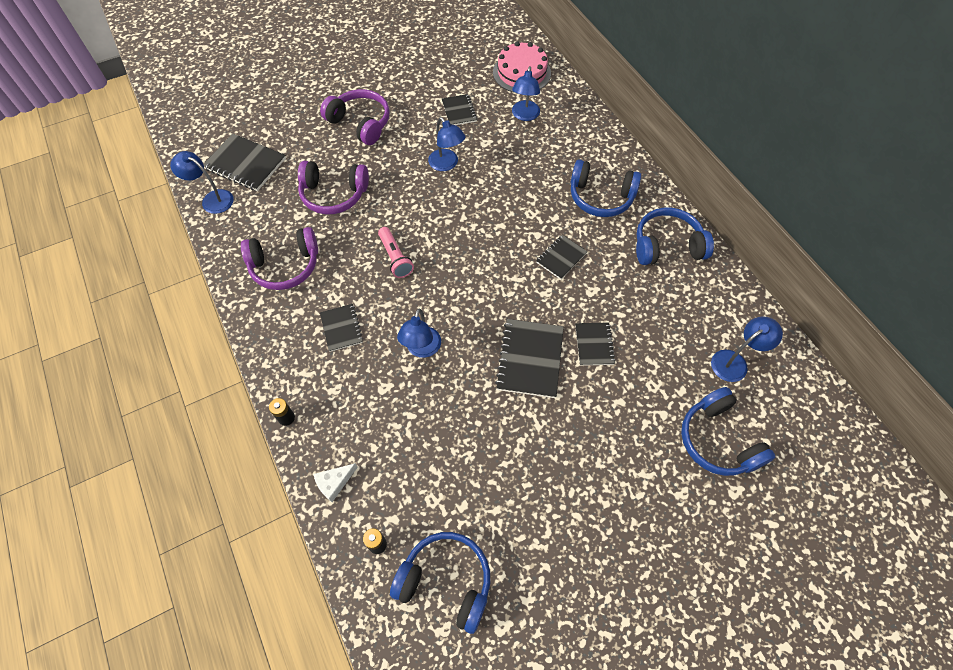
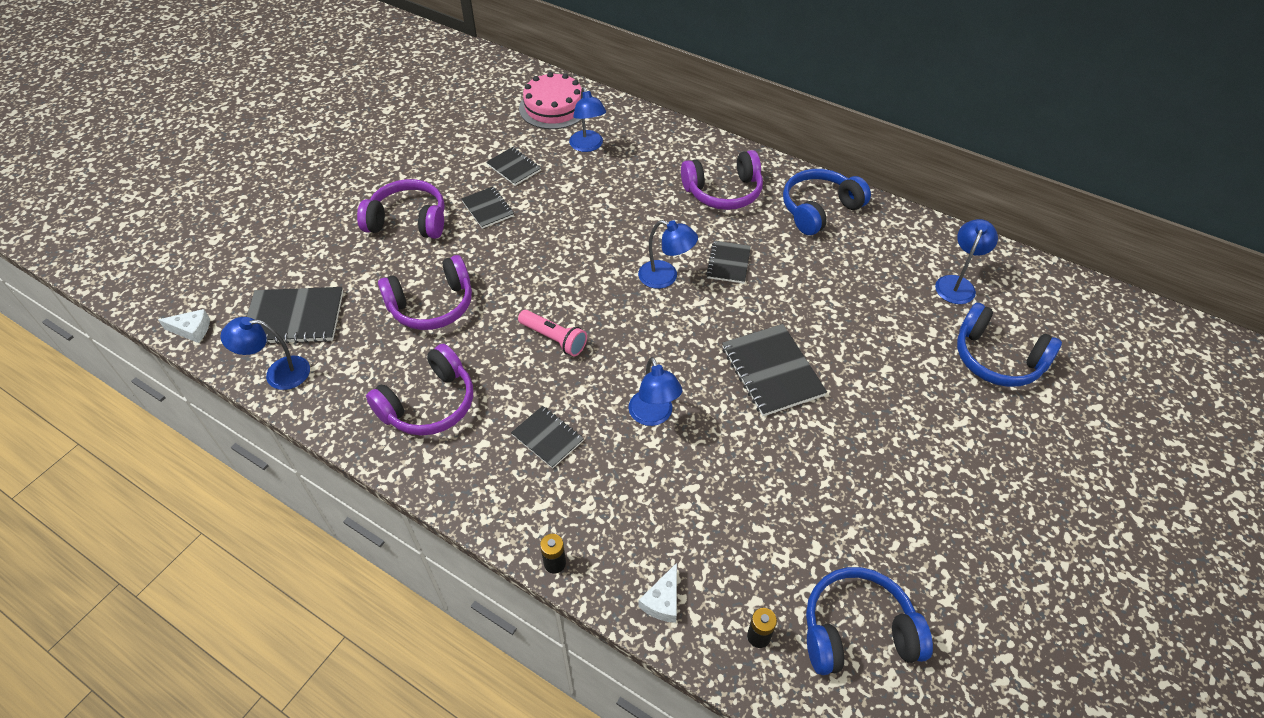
camera: 30 degrees left, 10 degrees down
(183, 145) = (192, 330): none -> white cheese
(447, 164) = (540, 224): blue lamp -> blue lamp (665, 277)
(594, 344) = (822, 328): black notebook -> black notebook (487, 209)
(600, 197) = (723, 192): blue headphones -> purple headphones

